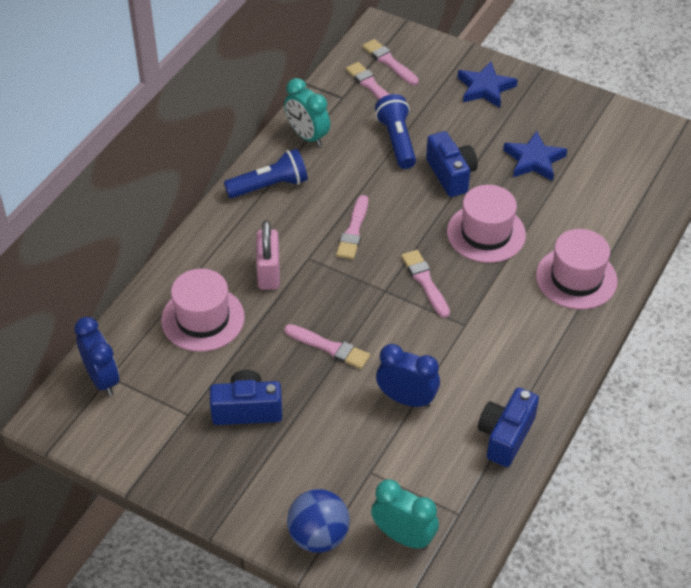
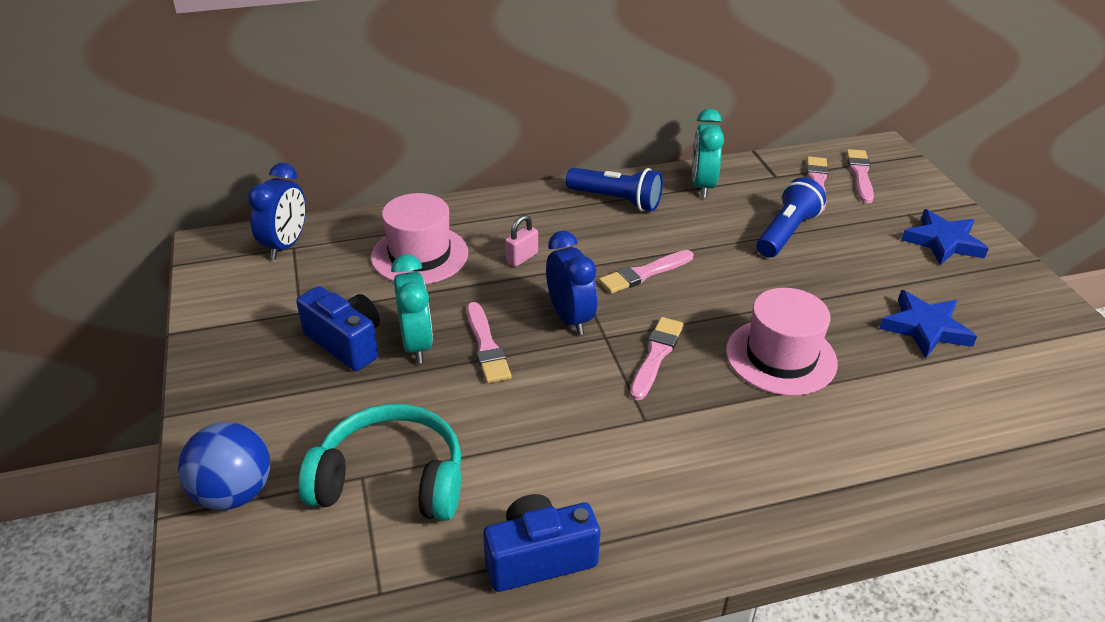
camera: 45 degrees right, 10 degrees down
(268, 273) = (521, 258): pink padlock -> pink padlock, size x0.60
(387, 460) = (391, 480): none -> turquoise headphones
(403, 537) = (298, 564): turquoise clock -> turquoise clock (416, 344)
(406, 399) = (490, 441): blue clock -> blue clock (570, 318)
(451, 175) = (808, 288): blue camera -> none
(576, 278) = (838, 466): pink hat -> none

